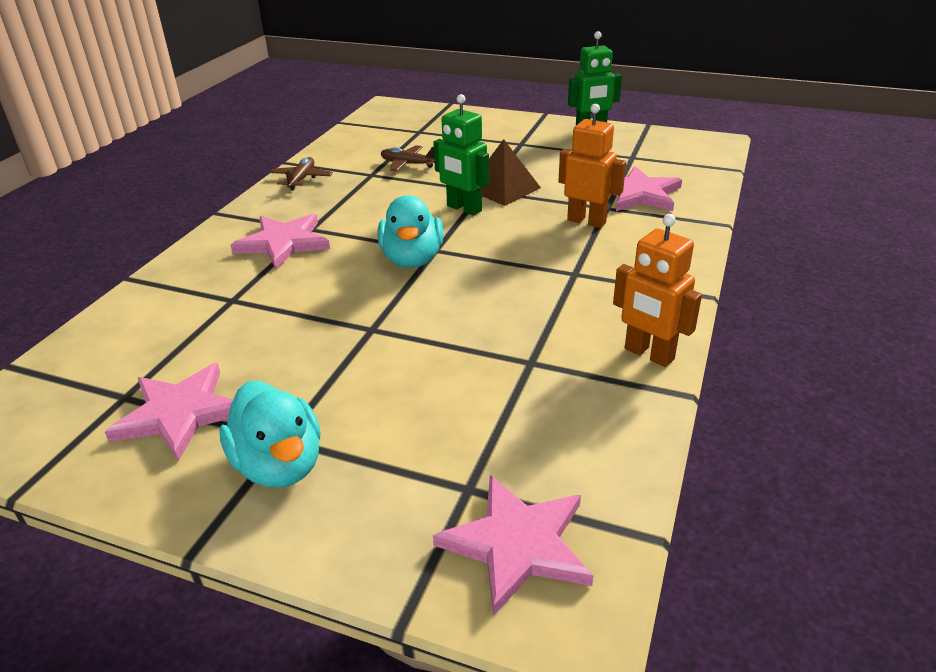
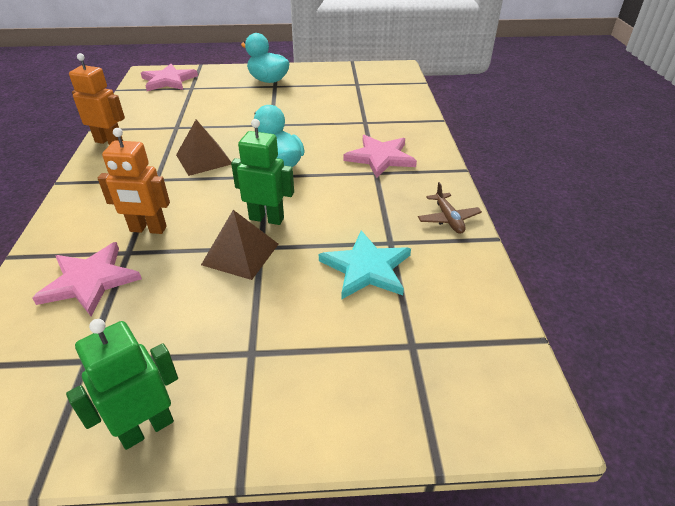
camera: 155 degrees right, 5 degrees up
(179, 413) = (325, 84): pink star -> none
(408, 164) = (366, 268): brown plane -> turquoise star
(503, 288) = (204, 159): none -> brown pyramid

